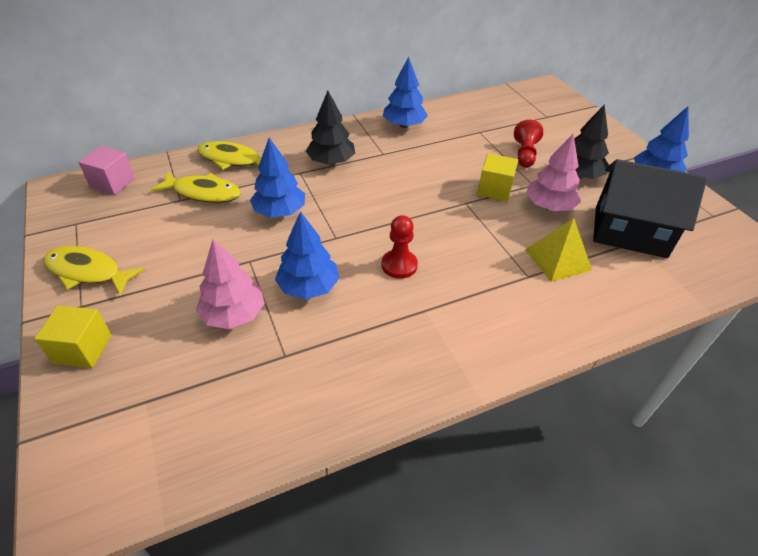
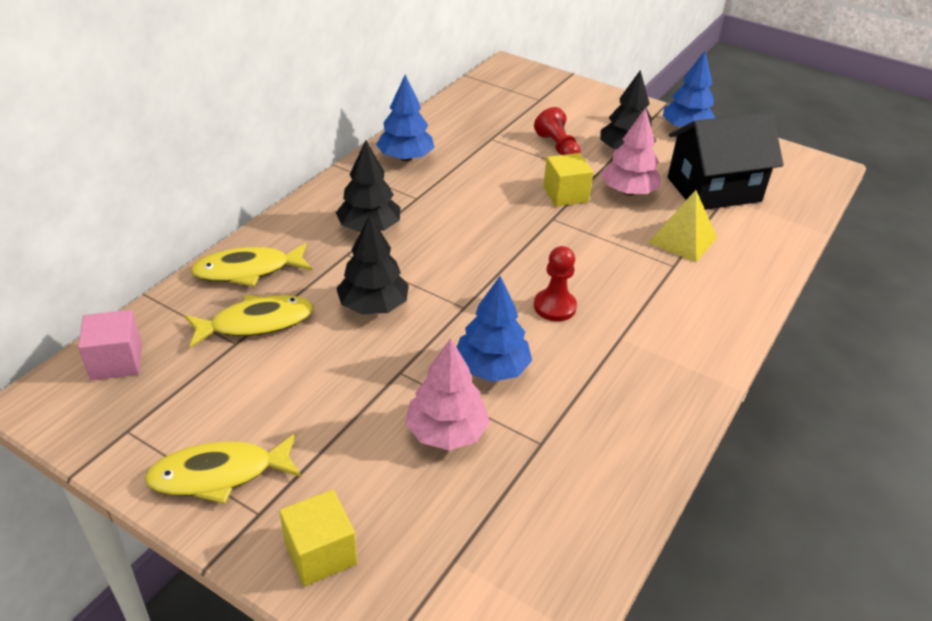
camera: 35 degrees left, 5 degrees down
(280, 211) = (373, 306): blue tree -> black tree

